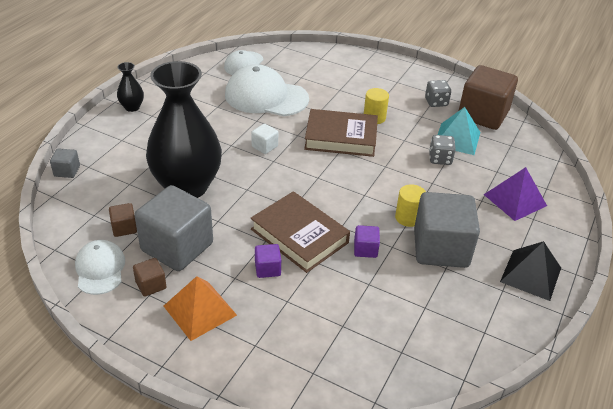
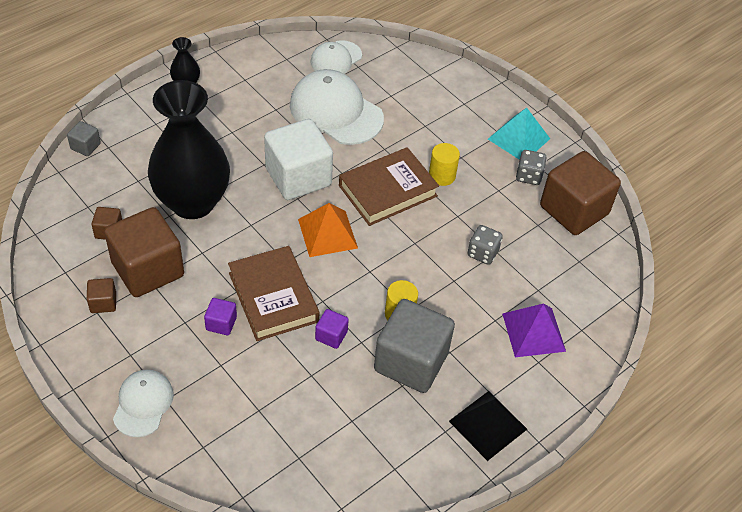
camera: 20 degrees right, 10 degrees up
(100, 269) = (66, 269): white cap -> white cap (143, 404)
(177, 247) = (148, 269): grey cube -> brown cube
(200, 310) = (134, 345): orange pyramid -> orange pyramid (327, 233)
(264, 146) = (298, 177): white cube -> white cube, size x2.30
(341, 137) = (388, 191): brown book -> brown book turned 60 degrees counterclockwise
(457, 139) = (520, 233): turquoise pyramid -> turquoise pyramid (518, 138)

